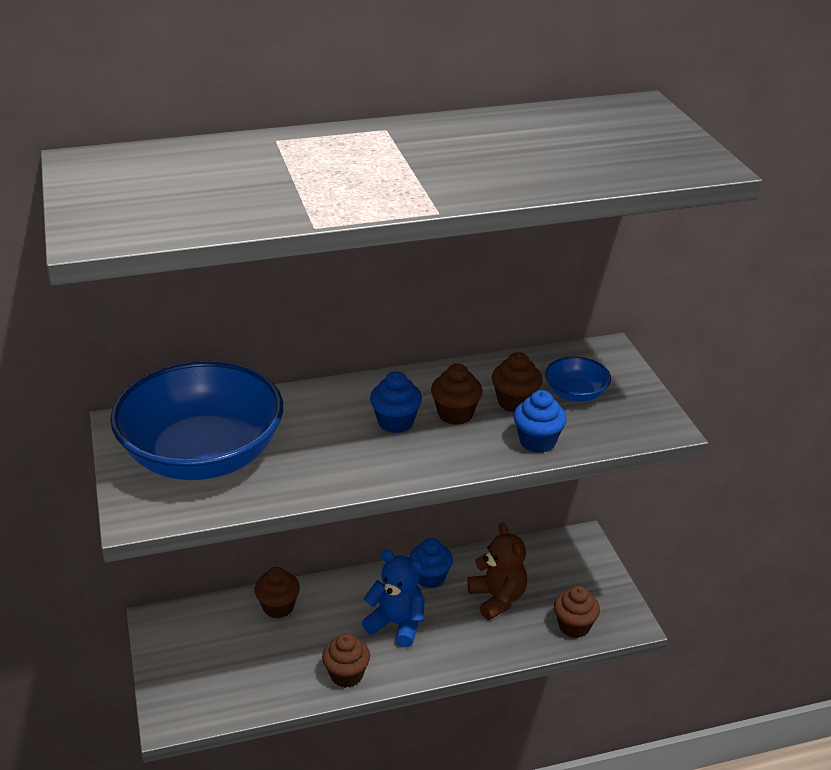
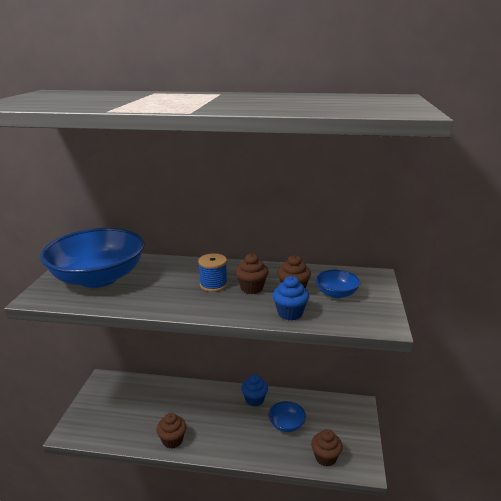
camera: 25 degrees right, 10 degrees down
(278, 607) = (164, 390): brown cupcake -> none
(395, 422) = (213, 285): blue cupcake -> blue spool
(397, 624) = (219, 420): blue teddy bear -> none
(497, 598) = (286, 424): brown teddy bear -> blue bowl

